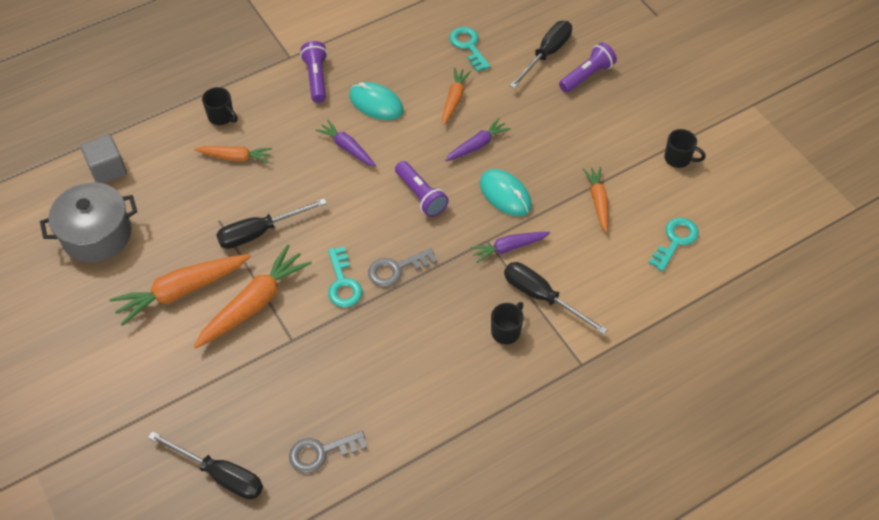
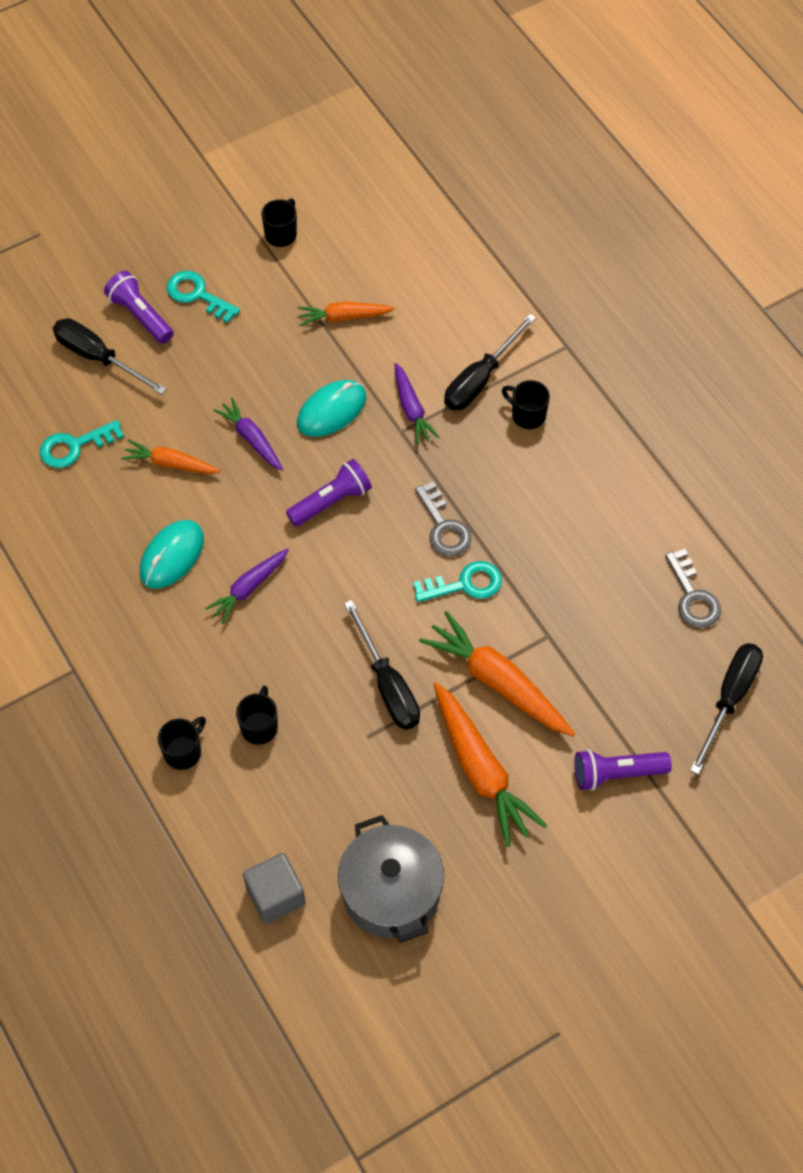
camera: 90 degrees left, 5 degrees up
(235, 157) = (259, 726): orange carrot -> black mug
(316, 78) = (119, 632): purple flashlight -> purple flashlight (616, 774)
(675, 240) = (401, 248): turquoise key -> turquoise key (197, 295)

